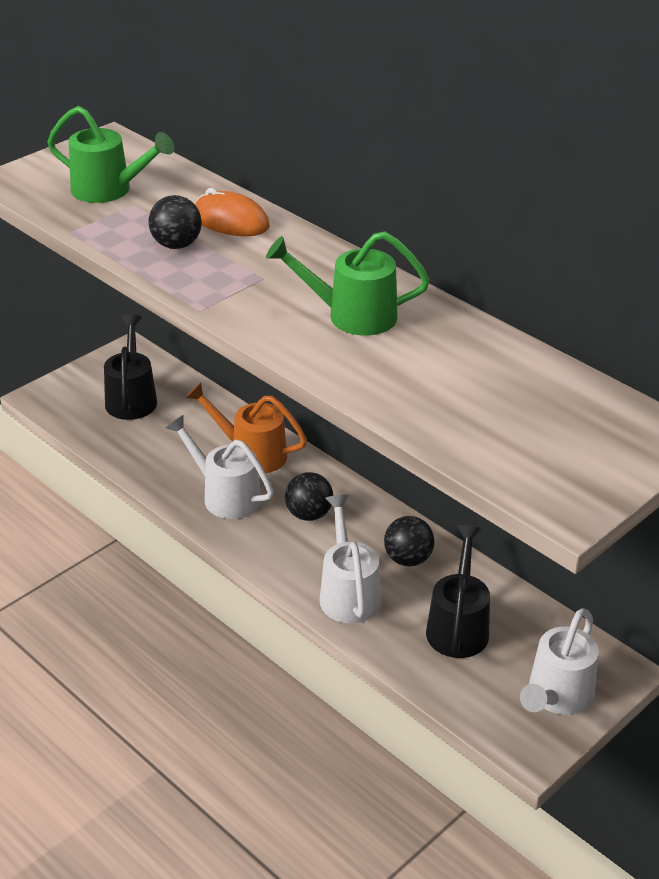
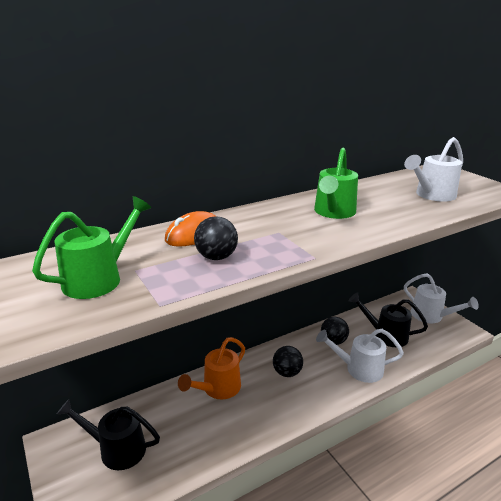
camera: 75 degrees left, 10 degrees down
(225, 495) = (257, 409): white watering can -> white watering can (431, 195)

